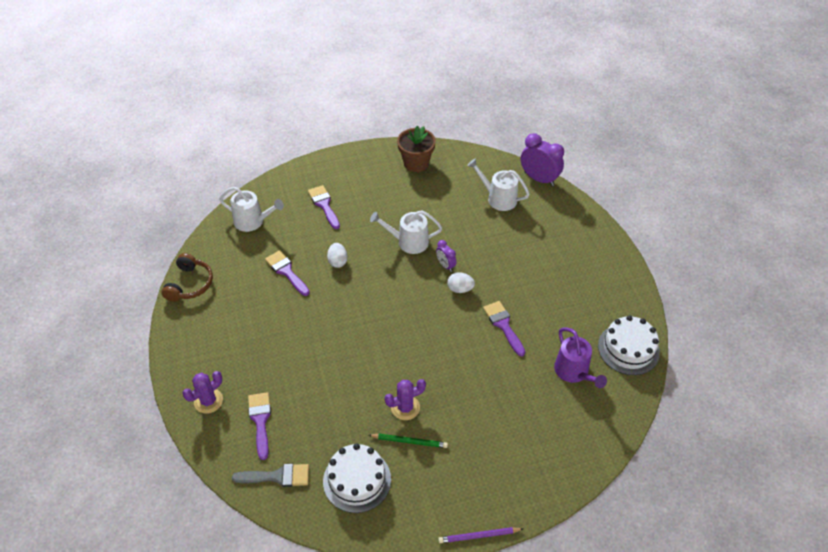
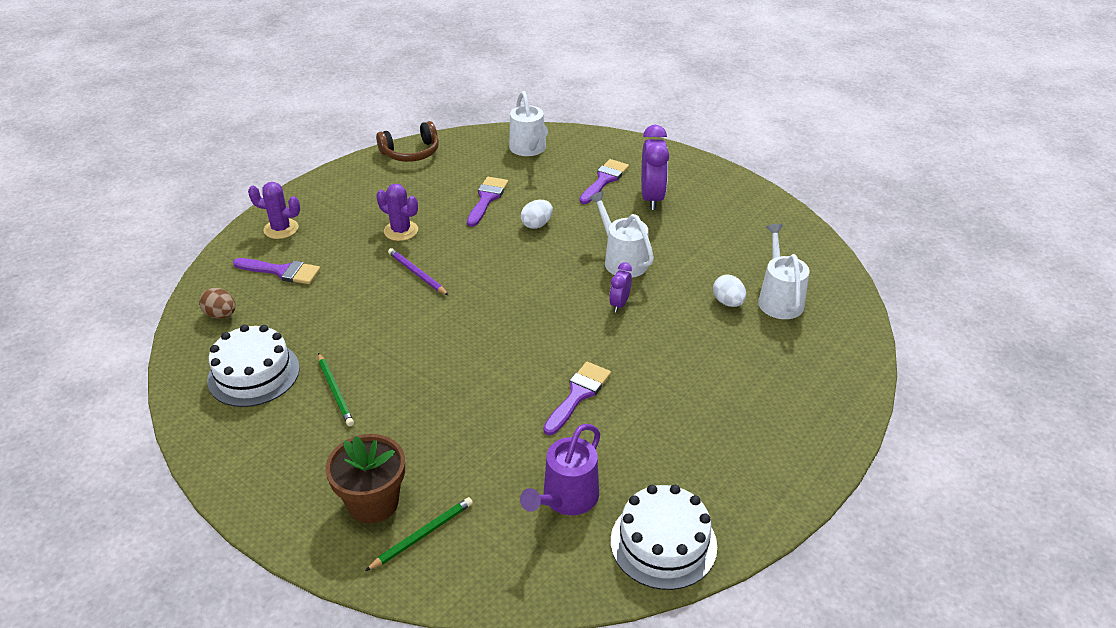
camera: 55 degrees right, 10 degrees down
(260, 420) = (282, 271): purple brush -> purple brush turned 60 degrees clockwise
(277, 476) = (221, 315): grey brush -> brown egg
(405, 407) = (380, 366): purple cactus -> purple cactus (401, 231)
(416, 163) = (748, 212): brown flower pot -> brown flower pot (373, 502)
(460, 289) = (596, 332): white egg -> white egg (728, 302)
(478, 536) = (239, 514): purple pencil -> purple pencil (417, 273)
(539, 179) = (860, 319): purple clock -> purple clock (652, 198)
(556, 449) = (422, 535): none -> green pencil

